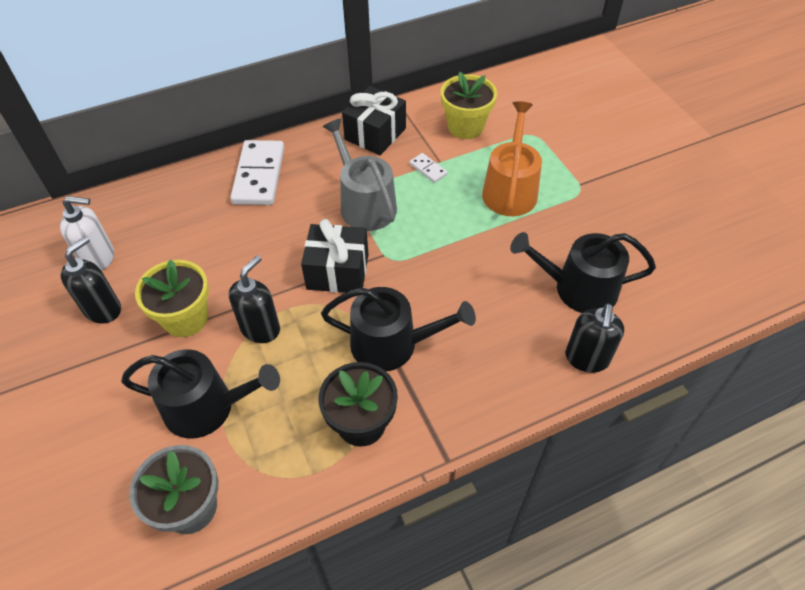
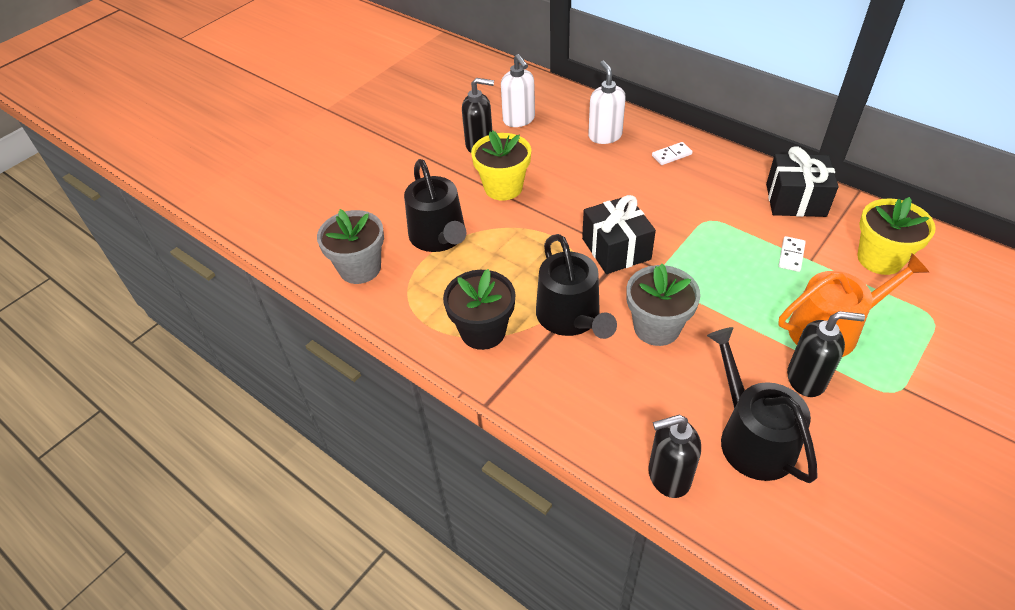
camera: 65 degrees right, 5 degrees down
(190, 206) = (605, 136): none -> white soap dispenser
(259, 175) = (671, 155): white domino -> white domino, size x0.45
(261, 328) = (525, 231): black soap dispenser -> black soap dispenser (806, 379)
(364, 204) = (704, 231): grey watering can -> none
(442, 290) = (656, 327): none -> grey flower pot

